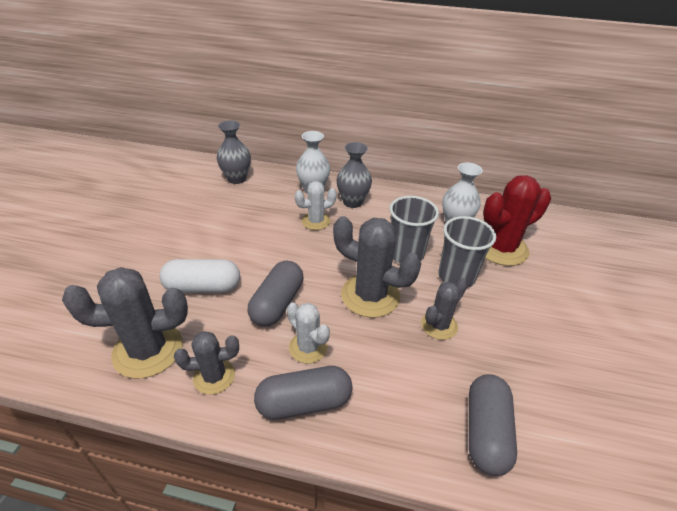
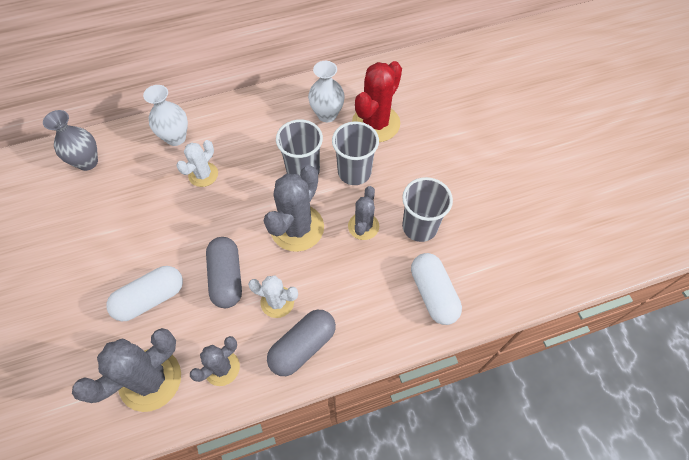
camera: 30 degrees left, 20 degrees up
(352, 202) = (223, 134): grey vase -> none
(370, 295) = (297, 228): grey cactus -> grey cactus turned 60 degrees counterclockwise
(485, 432) = (433, 294): grey capsule -> white capsule
(503, 355) = (419, 227): none -> grey cup

